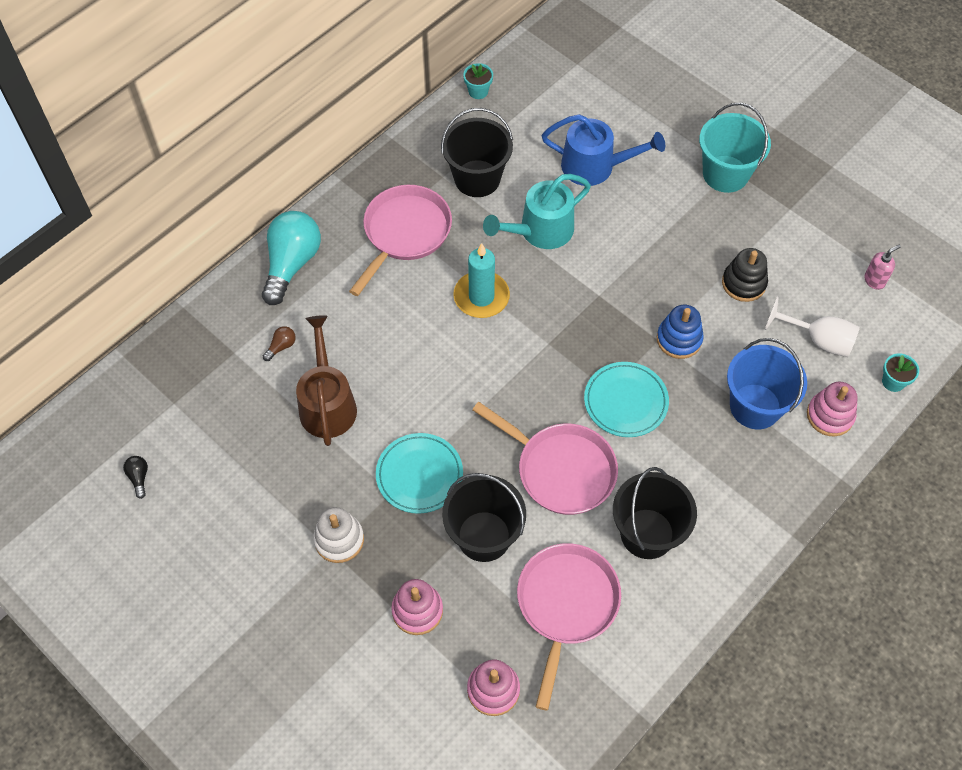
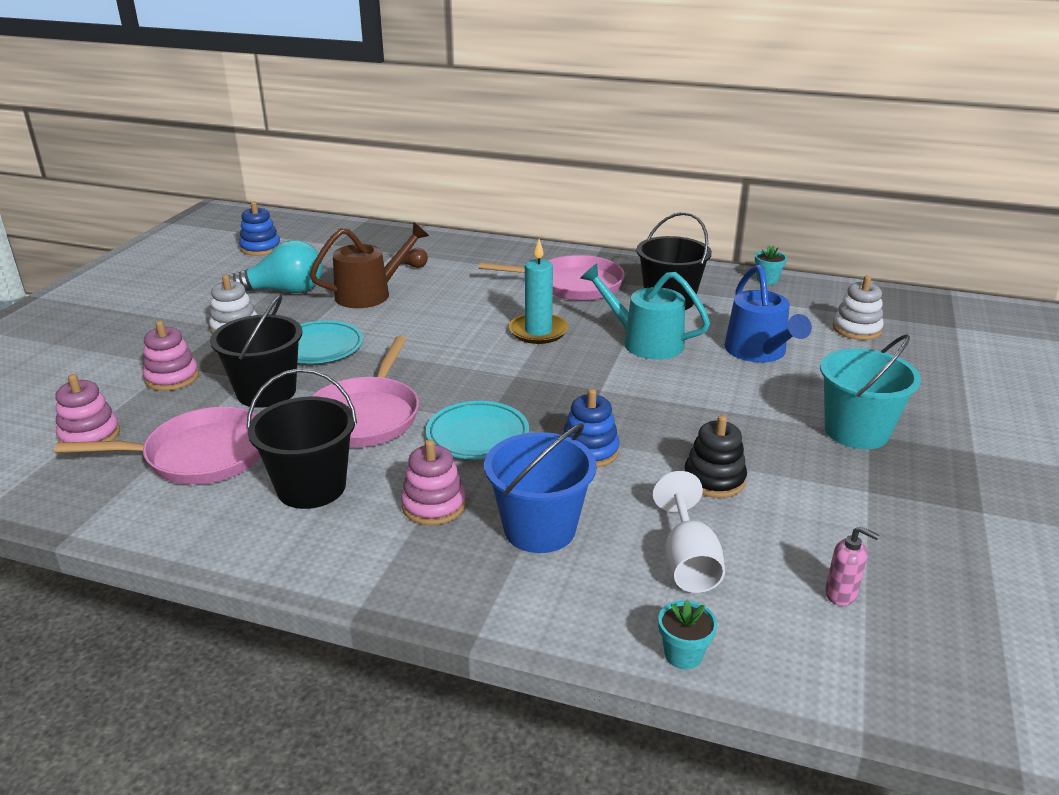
camera: 65 degrees right, 30 degrees down
(139, 477) = (261, 248): black light bulb -> blue stacking toy
(292, 264) = (496, 252): turquoise light bulb -> turquoise light bulb (284, 291)
(592, 86) = (856, 329): none -> white stacking toy
(830, 415) = (574, 600): pink stacking toy -> pink stacking toy (433, 505)

